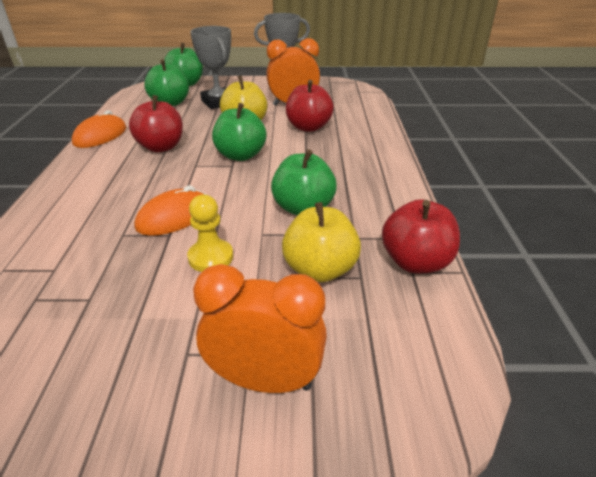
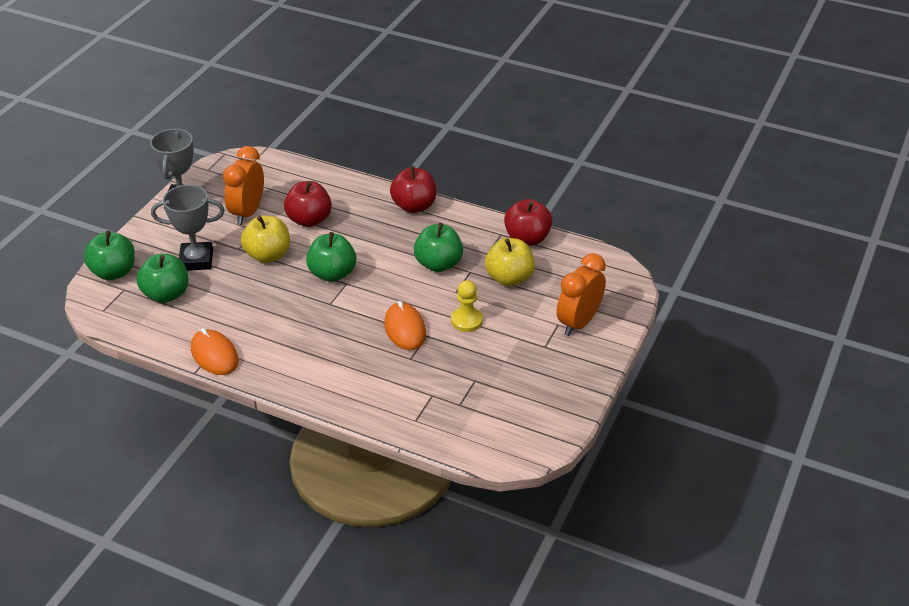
camera: 65 degrees left, 5 degrees up
(161, 147) = (276, 318): red apple -> red apple (414, 206)

